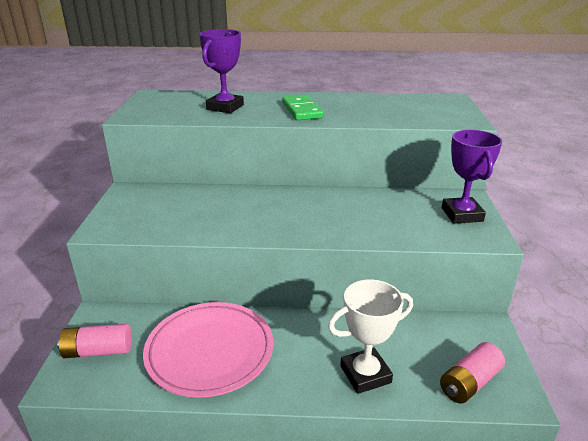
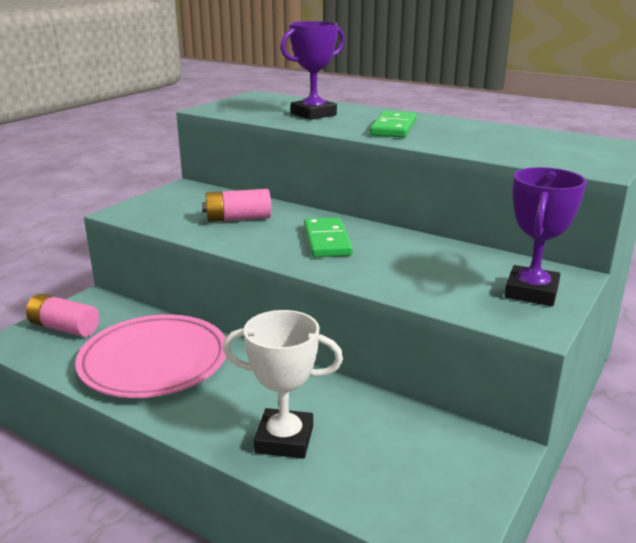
camera: 30 degrees right, 5 degrees down
(297, 211) = (326, 241): none -> green domino
(469, 382) = (400, 497): pink battery -> pink battery (238, 218)

